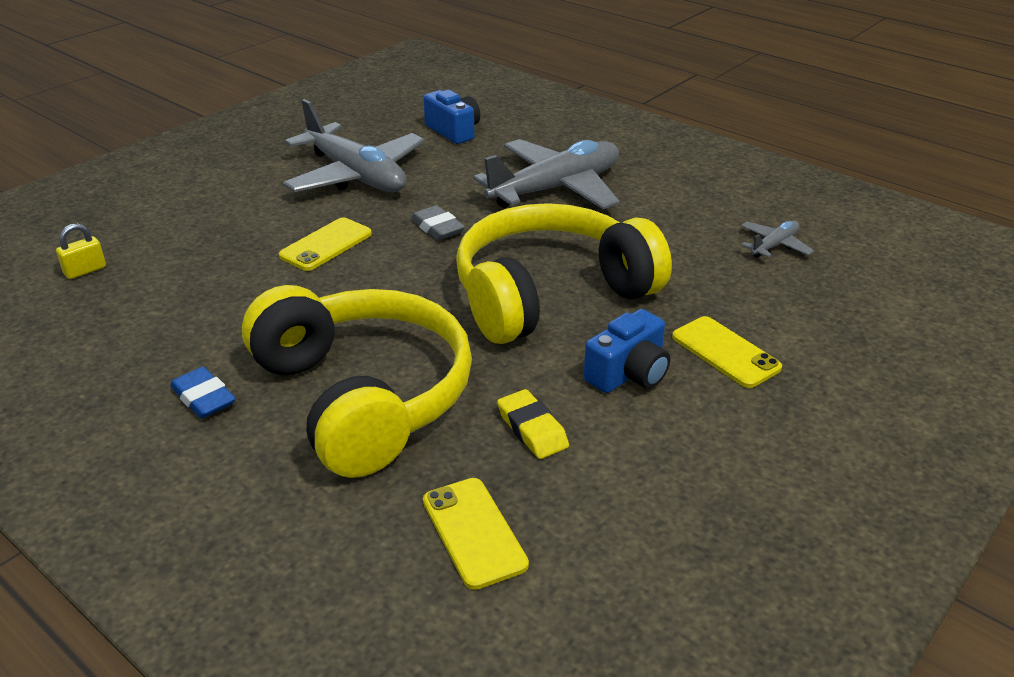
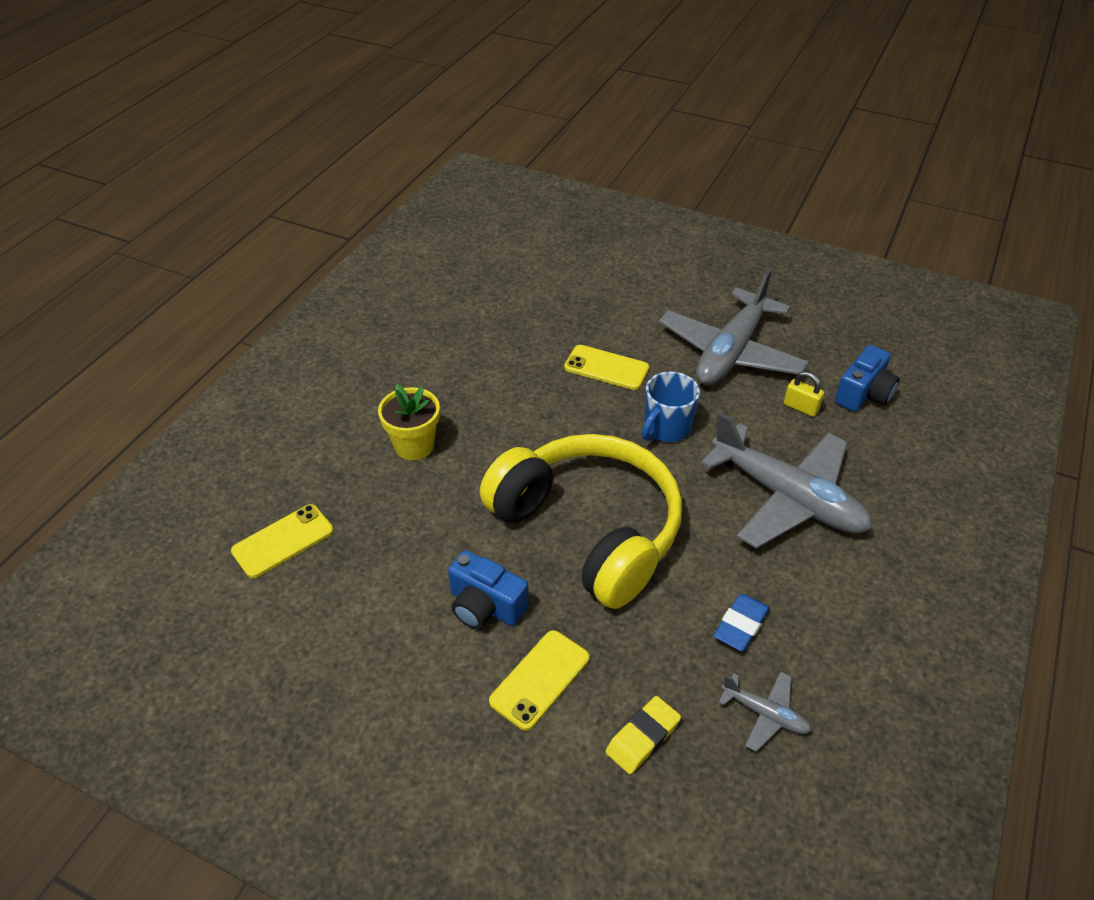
camera: 75 degrees right, 10 degrees up
(85, 270) = (519, 262): yellow padlock -> yellow padlock (801, 407)
(203, 398) = (394, 368): blue eraser -> blue eraser (741, 625)
(363, 396) = (414, 446): yellow headphones -> yellow flower pot
(437, 228) = (666, 428): grey eraser -> blue mug
(532, 429) = (397, 552): yellow eraser -> yellow eraser (642, 737)

